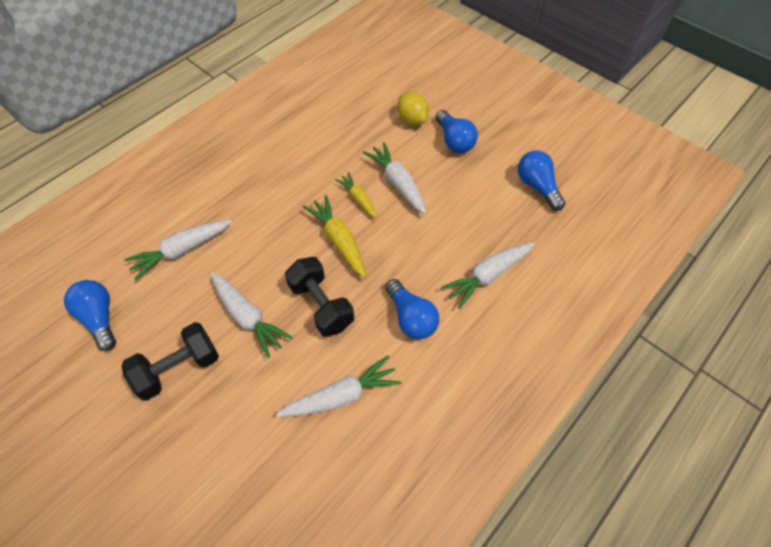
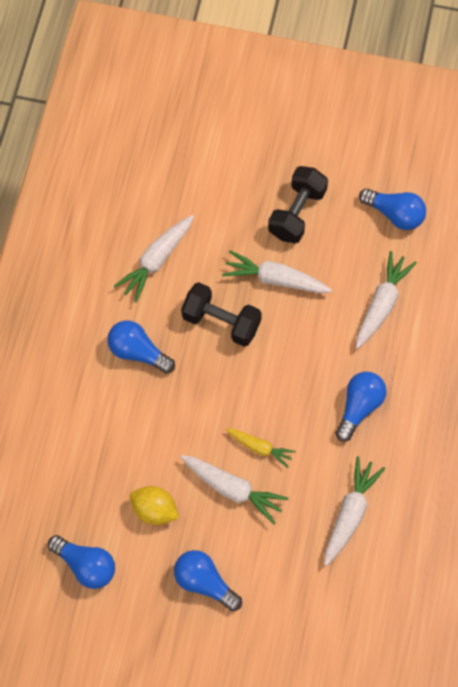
camera: 150 degrees right, 10 degrees up
(265, 190) = (359, 407): none -> blue light bulb
(339, 240) = (248, 391): yellow carrot -> none
(412, 119) = (269, 589): yellow lemon -> yellow lemon (154, 510)
(487, 276) = (90, 429): white carrot -> white carrot (350, 513)

